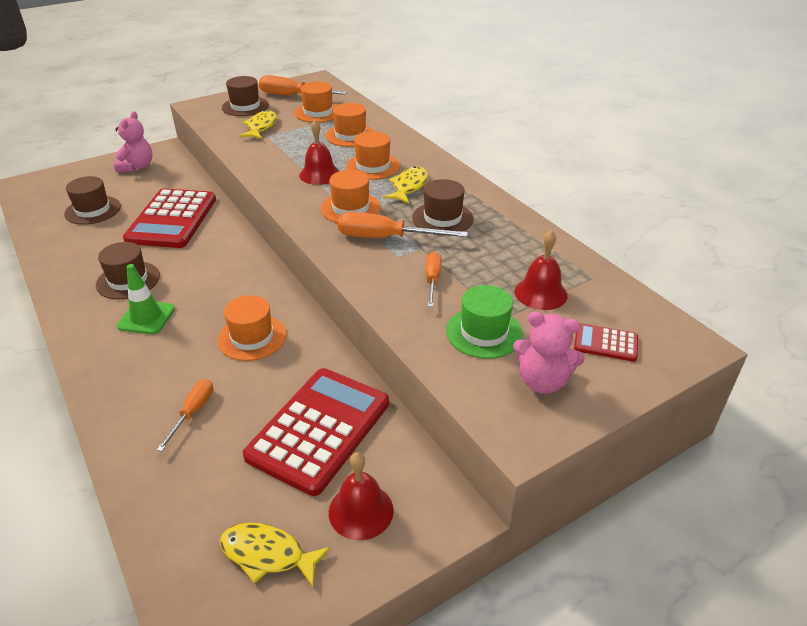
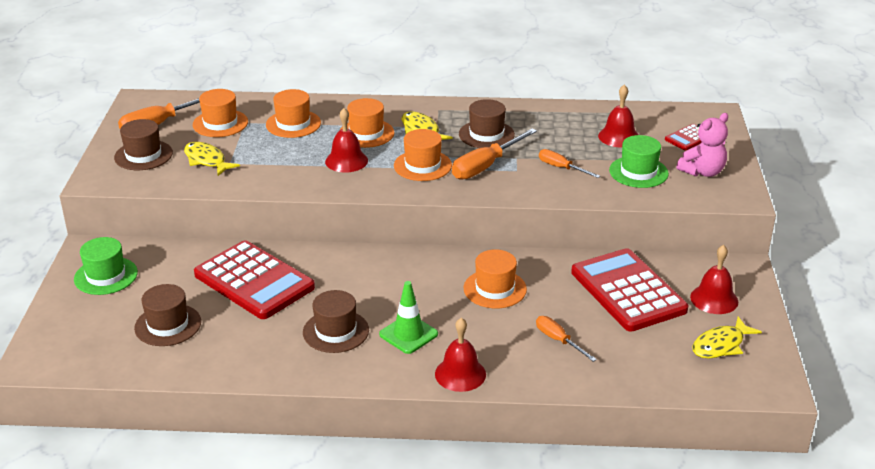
camera: 55 degrees left, 5 degrees down
(101, 370) = (460, 374): none -> red bell
(137, 167) = (106, 276): pink teddy bear -> green hat

